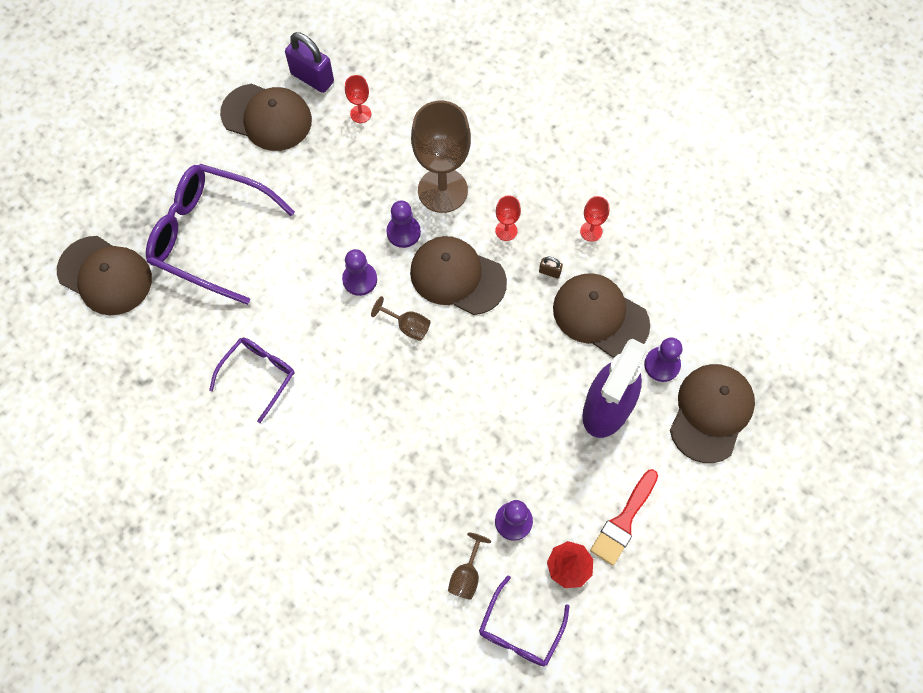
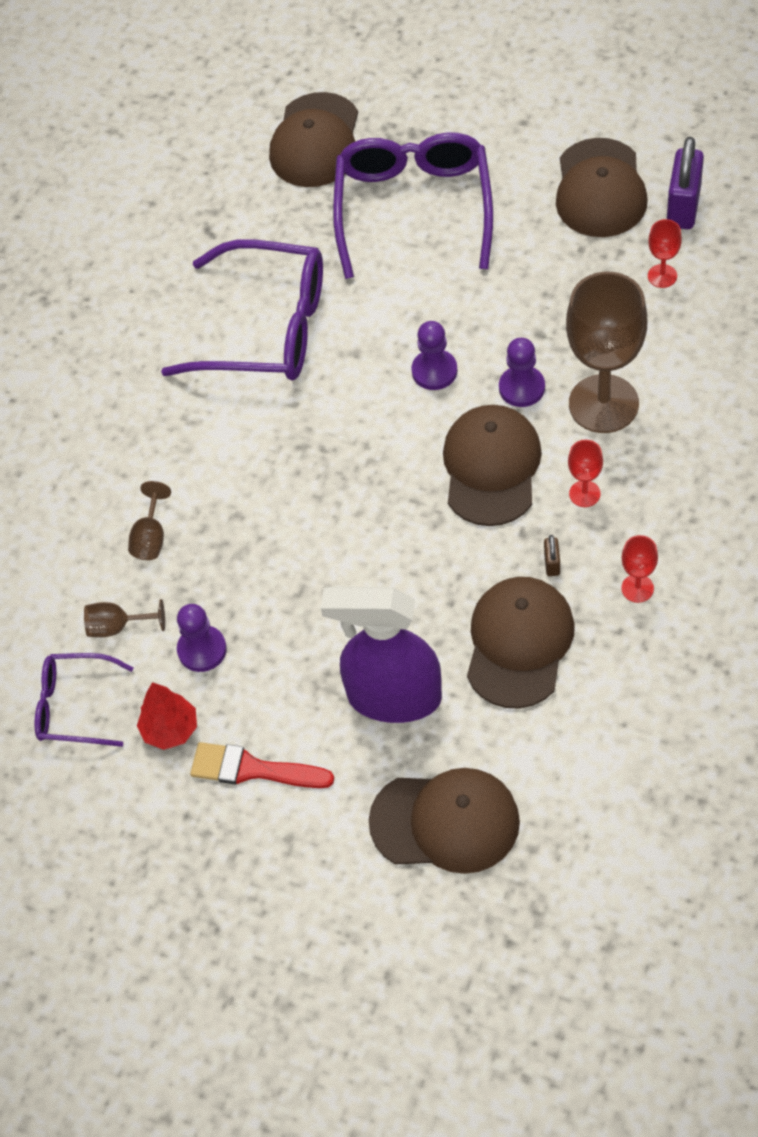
camera: 75 degrees right, 10 degrees down
(258, 375) = (266, 328): purple glasses -> purple glasses, size x1.82
(408, 326) = (398, 444): brown goblet -> brown goblet (151, 537)
(662, 365) = (485, 739): purple pawn -> none

